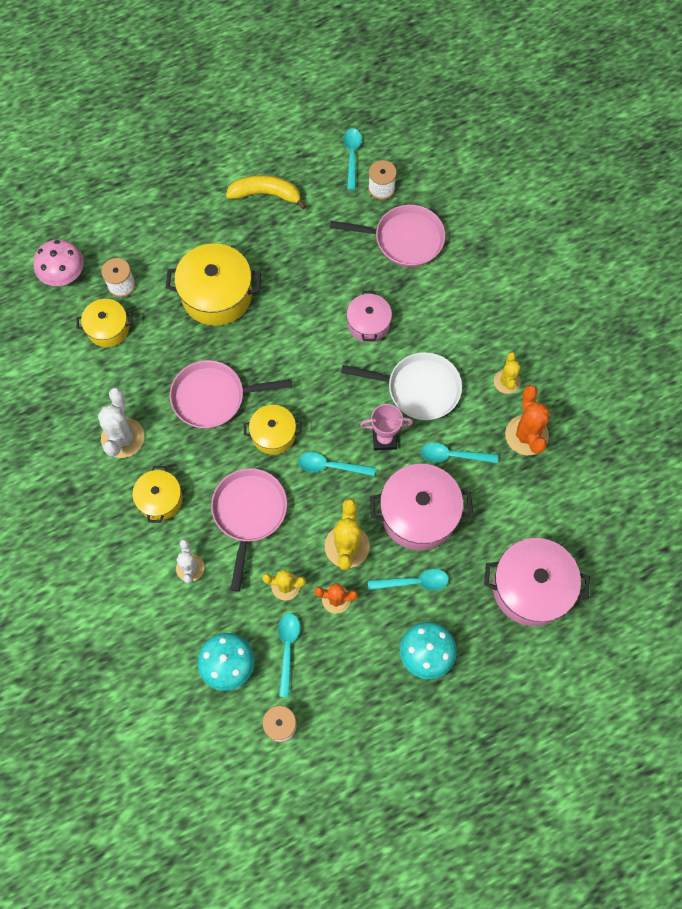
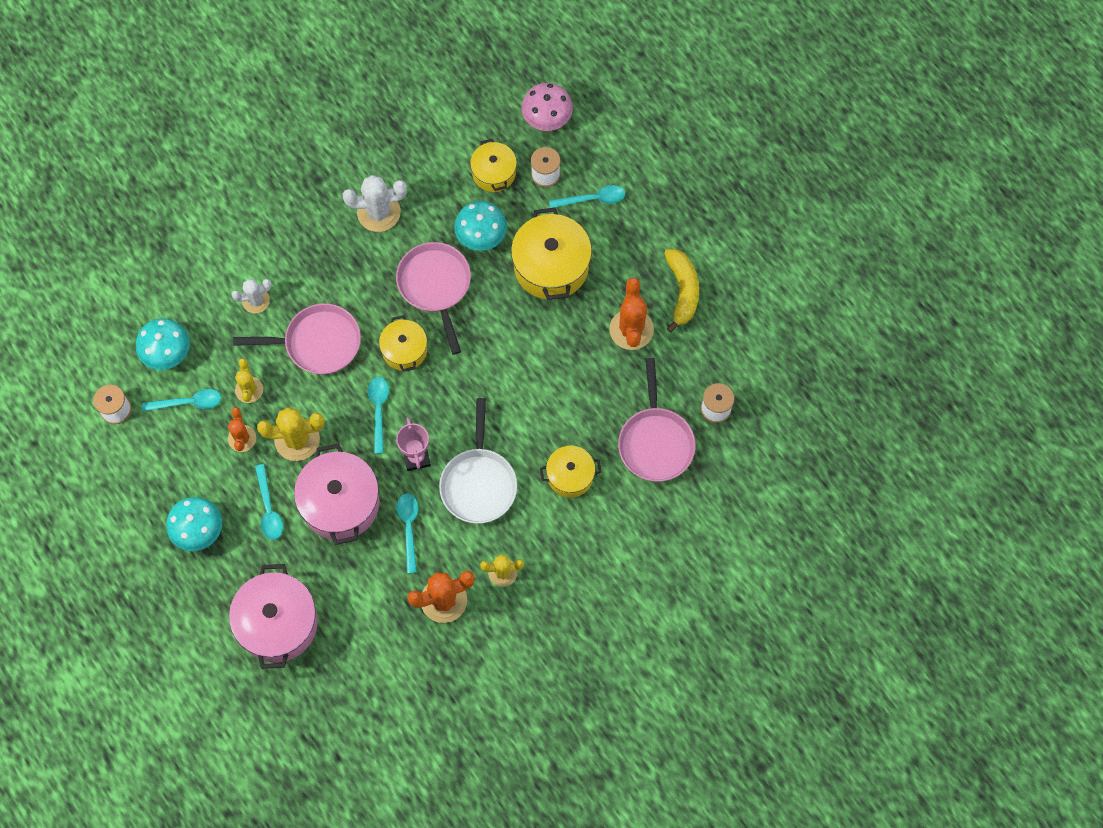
camera: 80 degrees right, 0 degrees up
(160, 499) = (320, 260): yellow pot -> yellow pot (570, 476)
(171, 349) = (481, 236): none -> turquoise mushroom
(294, 240) = (631, 329): none -> orange cactus
(352, 156) = (751, 371): turquoise spoon -> turquoise spoon (592, 199)
(368, 324) = (545, 421): pink pot -> none

